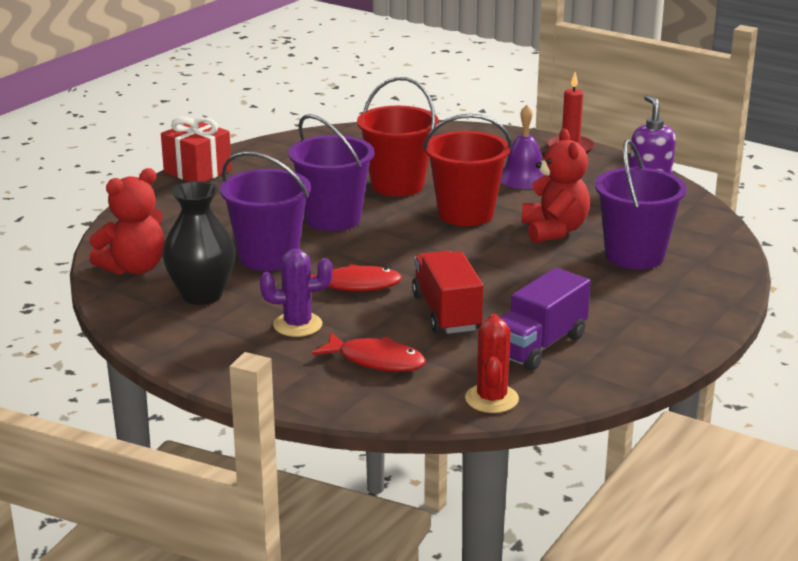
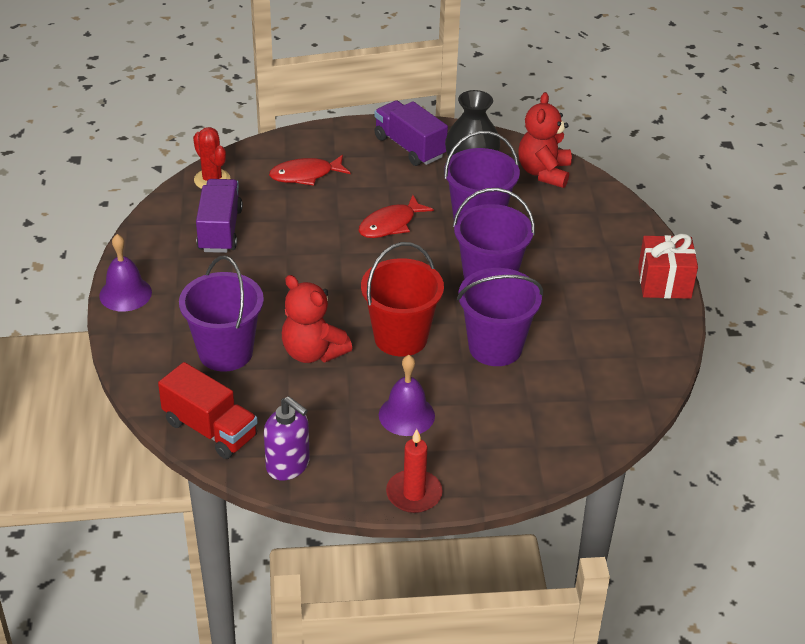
camera: 140 degrees right, 15 degrees up
(220, 342) = (409, 147): none -> purple truck
(297, 325) = (383, 178): purple cactus -> none
(397, 185) = (495, 347): red bucket -> purple bucket
(446, 313) = (304, 230): red truck -> red truck (210, 429)
(698, 329) = (125, 294): none -> purple bell

